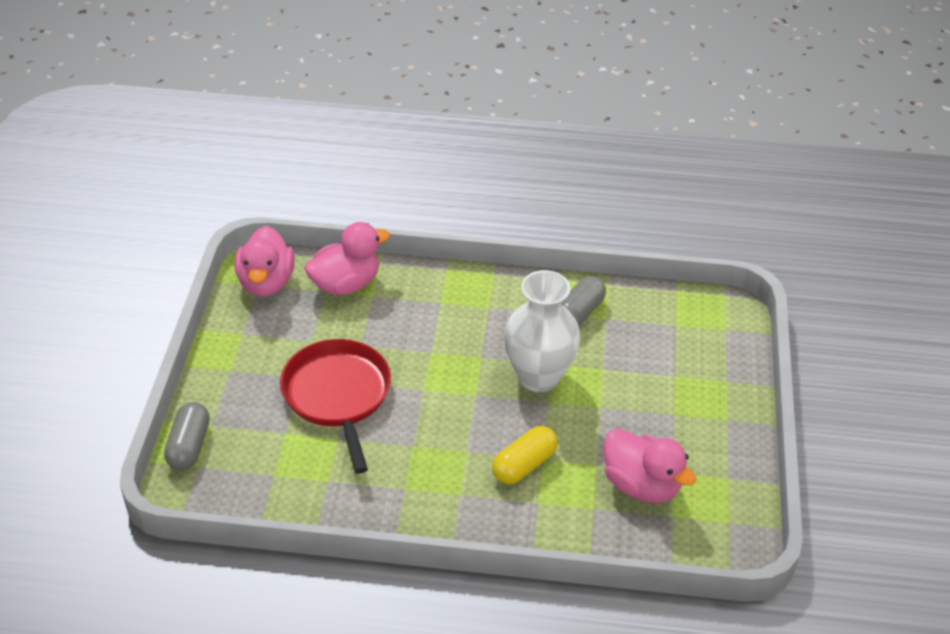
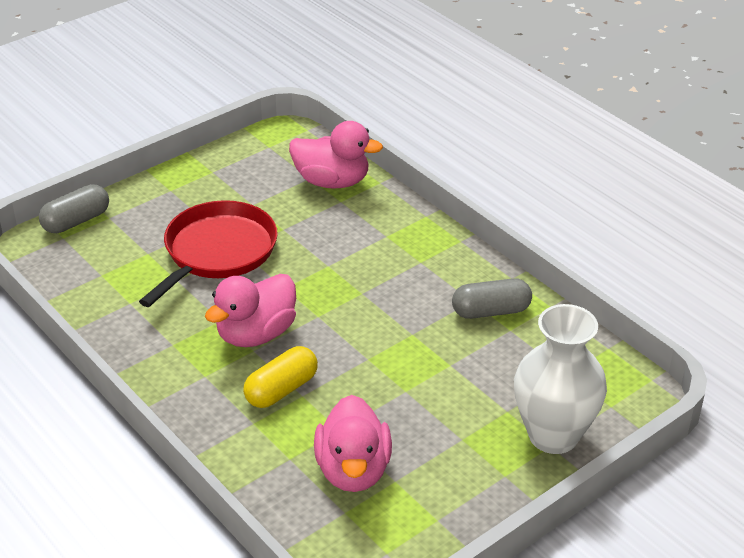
camera: 45 degrees right, 5 degrees down
(266, 283) = (276, 148): pink duck -> pink duck (256, 334)
(524, 465) = (281, 390): yellow capsule -> yellow capsule turned 45 degrees counterclockwise
(538, 376) = (387, 336): white vase -> white vase (553, 435)

